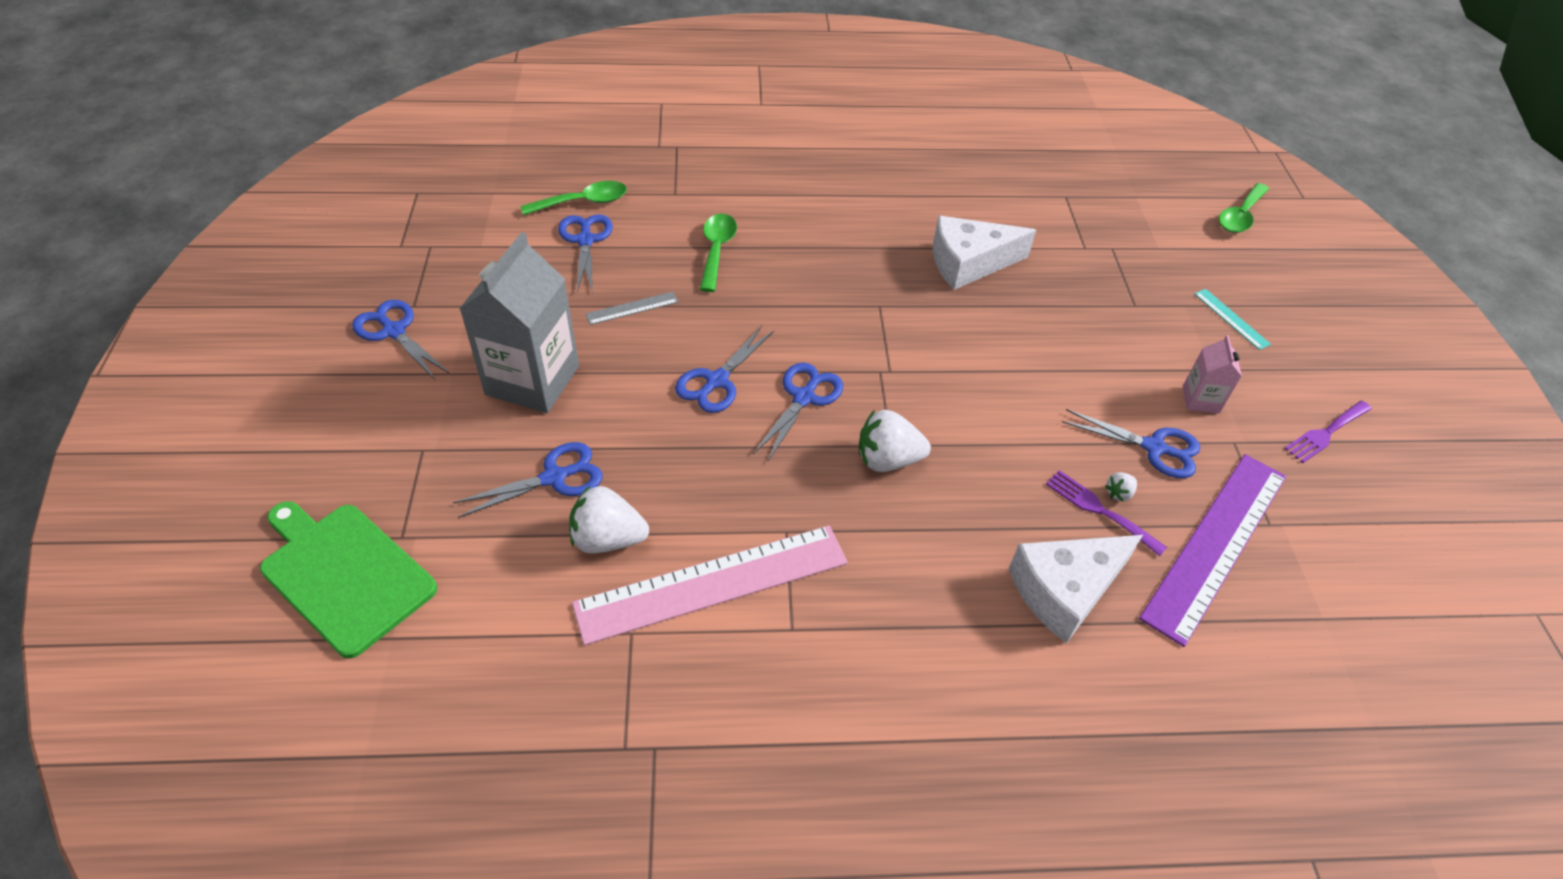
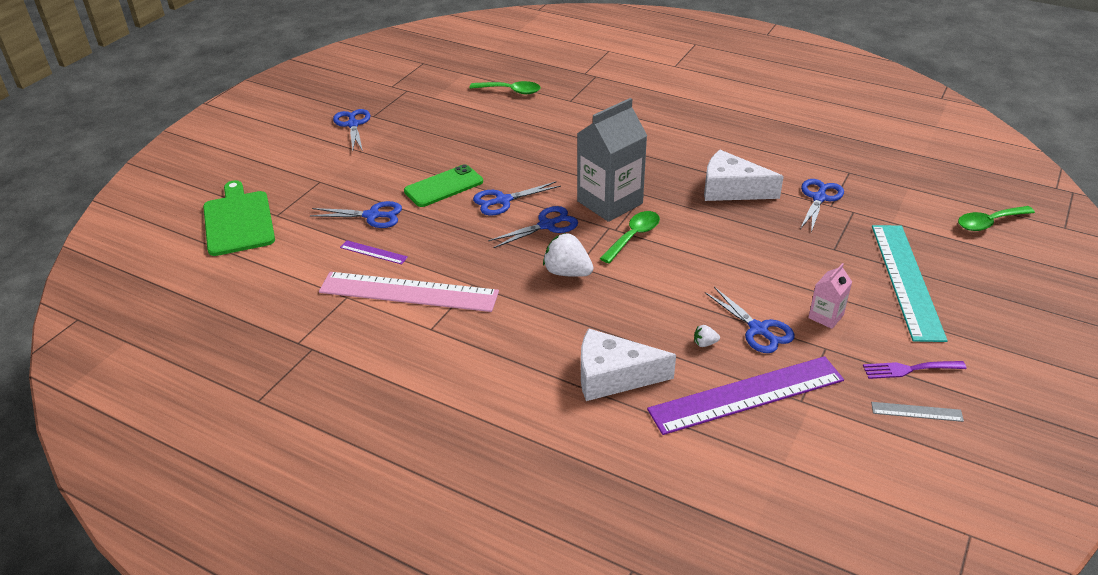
camera: 35 degrees right, 10 degrees down
(532, 380) = (402, 168): grey carton -> grey carton (609, 202)
(585, 240) = (494, 110): blue scissors -> blue scissors (819, 198)
(608, 539) = (373, 252): white strawberry -> purple ruler
(617, 388) = (444, 186): none -> green phone
(632, 308) = (488, 151): grey ruler -> grey ruler (916, 412)
(716, 250) = (567, 136): green spoon -> green spoon (633, 236)
(1099, 510) = (681, 347): purple fork -> none
(1231, 319) = (906, 280): turquoise ruler -> turquoise ruler, size x2.37

